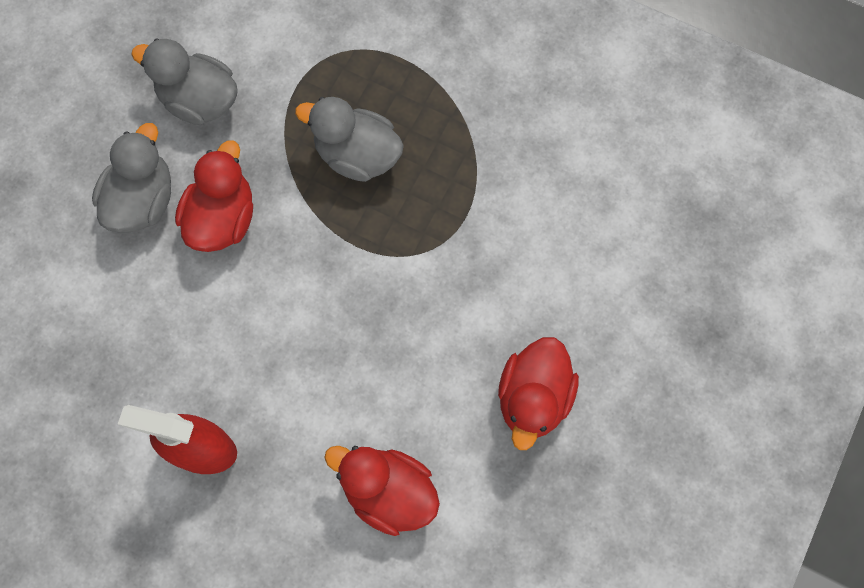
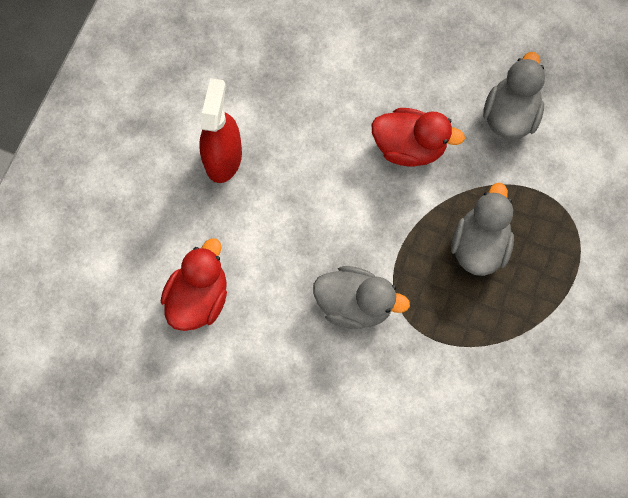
camera: 85 degrees right, 0 degrees up
(142, 200) = (417, 86): grey duck -> grey duck (355, 304)
(533, 398) = (282, 407): red duck -> none

